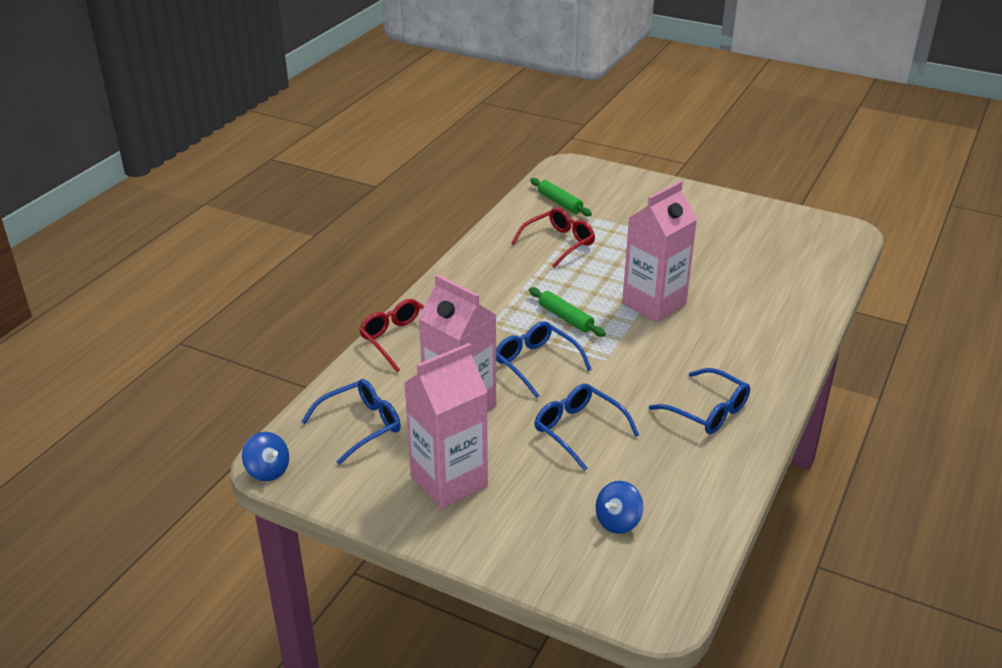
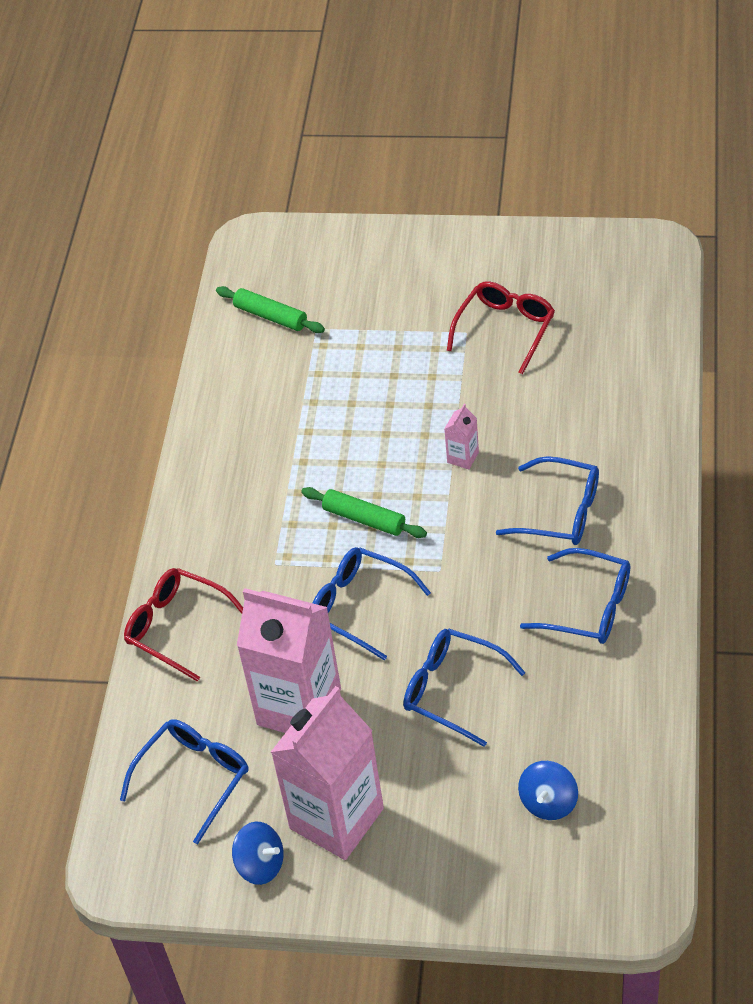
camera: 15 degrees left, 15 degrees up
(268, 470) = (117, 883): blue spinning top -> blue spinning top (260, 864)
(559, 243) = (301, 392): red glasses -> red glasses (505, 329)
(654, 304) = (463, 457): pink carton -> pink carton, size x0.40
(712, 351) = (560, 512): none -> blue glasses

